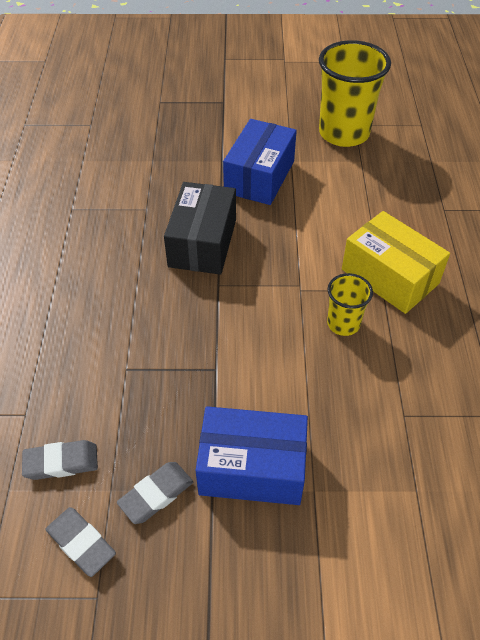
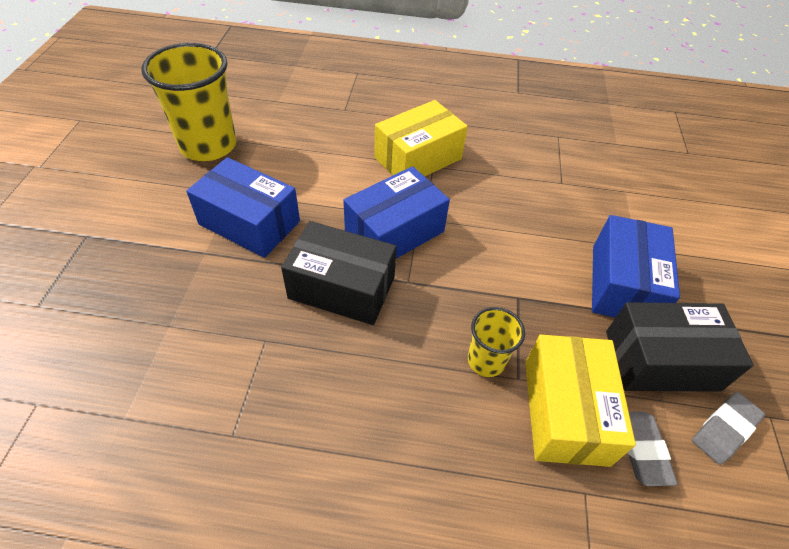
camera: 85 degrees left, 0 degrees up
(96, 403) = (565, 411): none -> yellow box
(156, 494) = (661, 360): grey eraser -> black box
(275, 269) = (394, 232): none -> blue box
(343, 323) = (469, 198): yellow cup -> yellow cup (486, 361)

